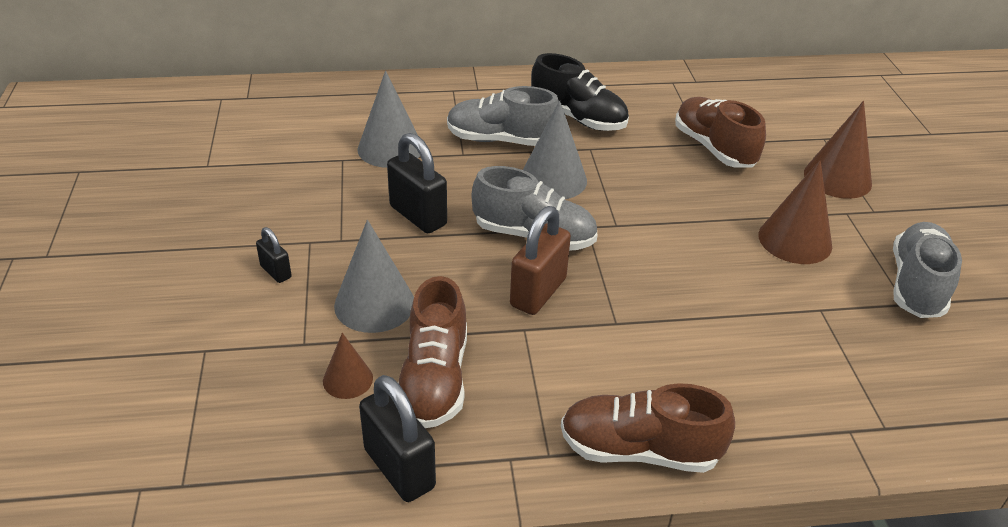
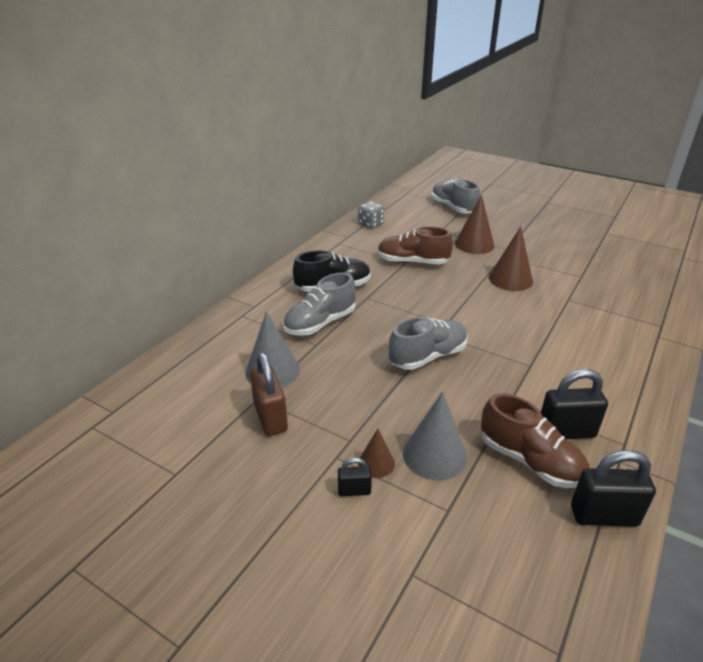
camera: 50 degrees left, 5 degrees down
(348, 379) = (502, 503): brown cone -> brown cone (376, 463)
(418, 216) = (360, 393): black padlock -> black padlock (566, 432)
(538, 292) = (481, 380): brown padlock -> brown padlock (270, 417)
(553, 179) = (381, 324): grey cone -> none
(639, 450) = (638, 408): brown shoe -> none
(753, 83) = (370, 224): none -> grey dice
(916, 285) = (570, 267): grey shoe -> grey shoe (453, 208)

